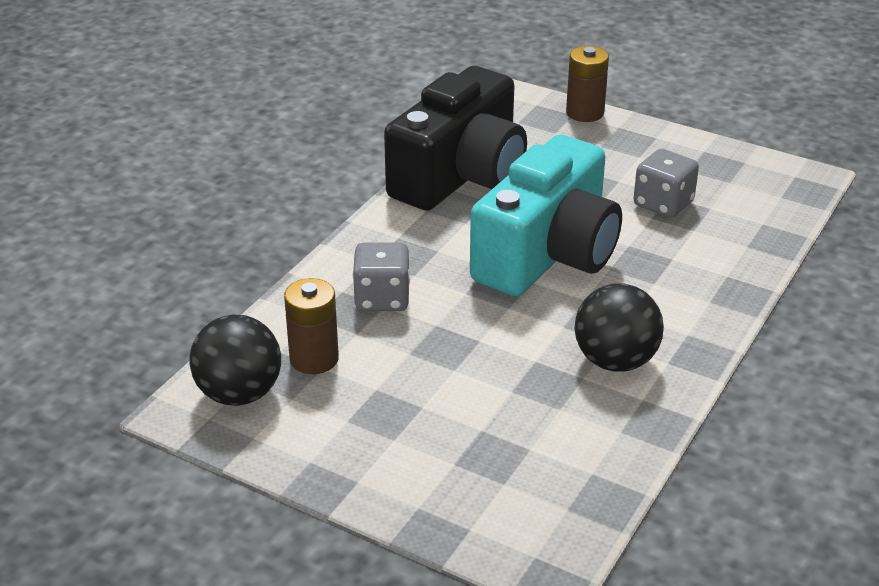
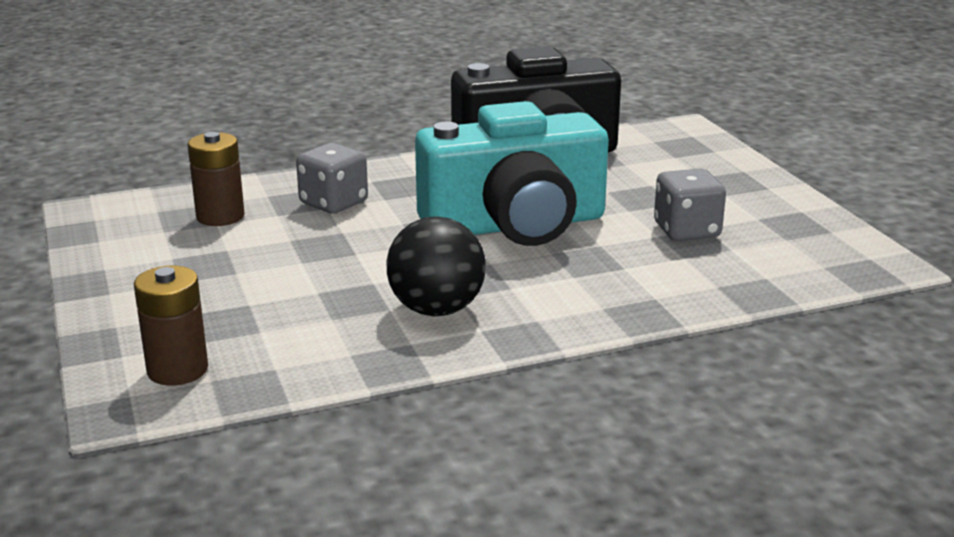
camera: 40 degrees right, 10 degrees down
(239, 394) = (137, 215): black ball -> none
(585, 113) = (727, 153): brown battery -> brown battery (177, 370)

